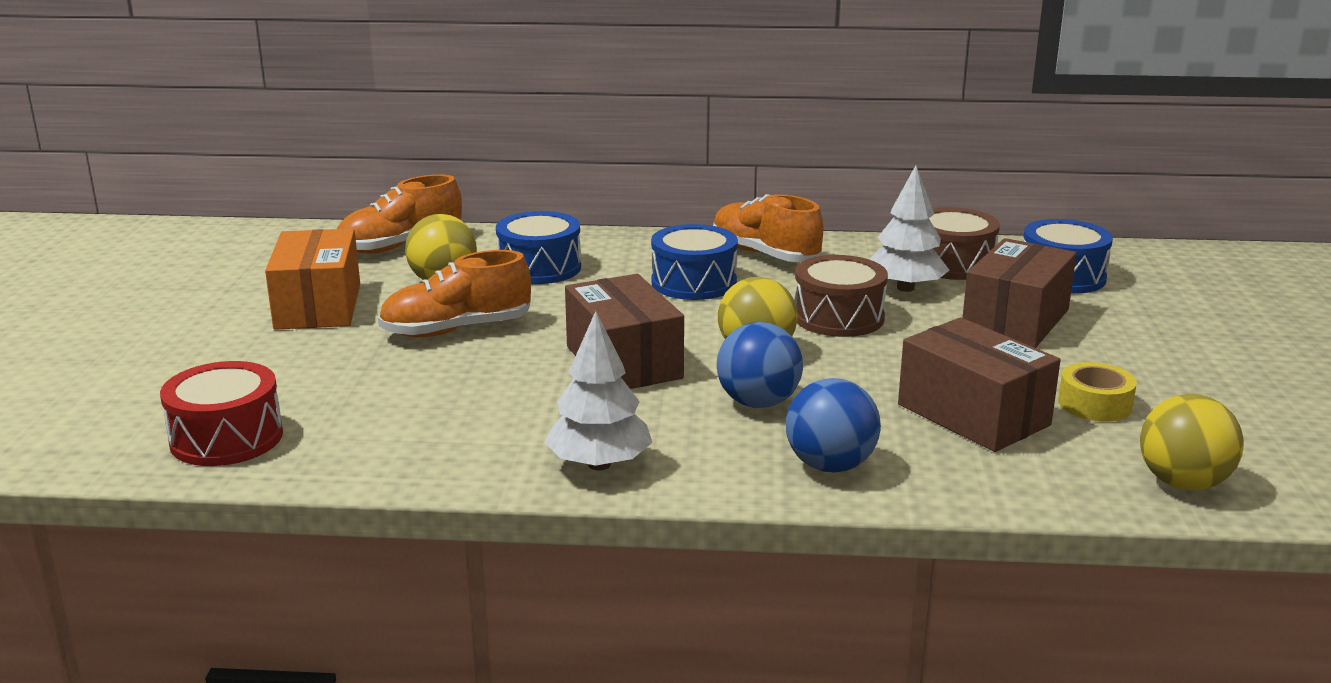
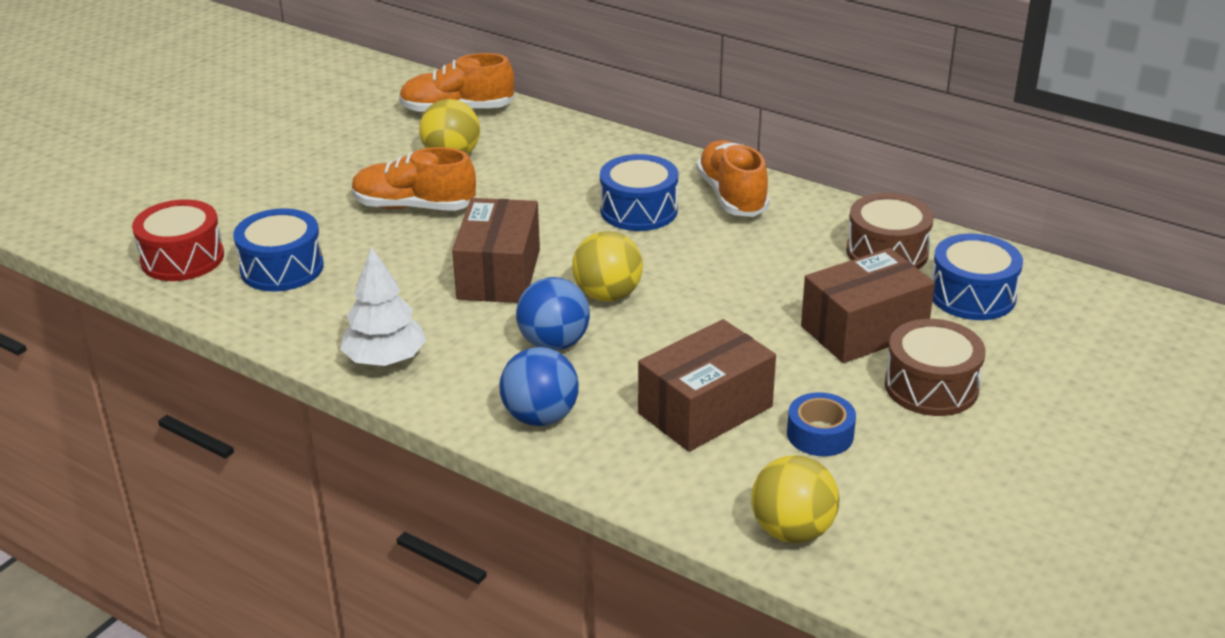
camera: 30 degrees right, 10 degrees up
(318, 306) = (344, 156): orange box -> none
(539, 268) = (536, 161): blue drum -> blue drum (282, 268)
(838, 317) = (714, 280): brown drum -> brown drum (931, 386)
(905, 288) = (810, 266): white tree -> none
(973, 415) = (705, 410): brown box -> brown box turned 60 degrees clockwise
(1094, 404) = (820, 434): yellow tape -> blue tape

